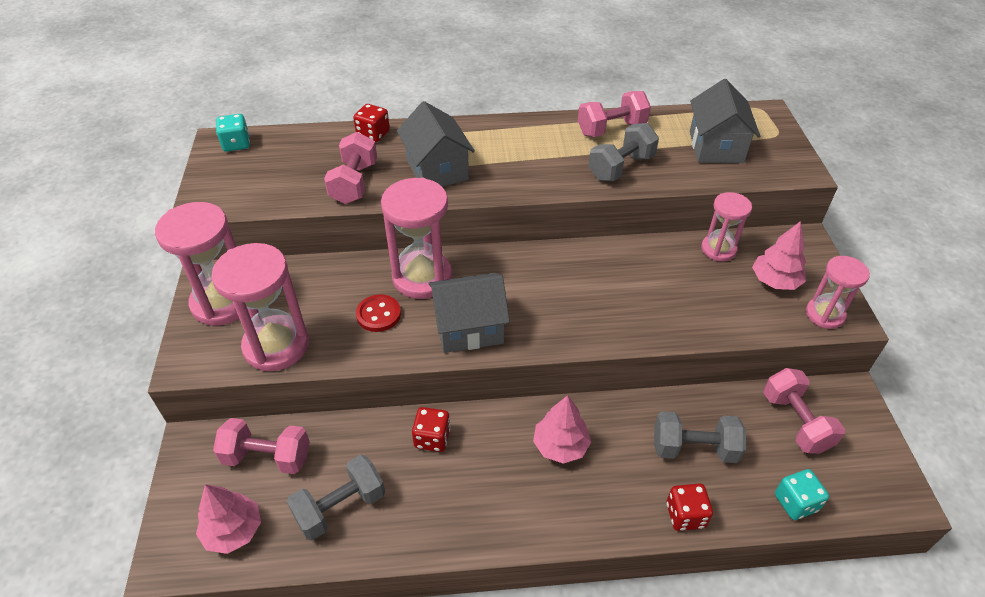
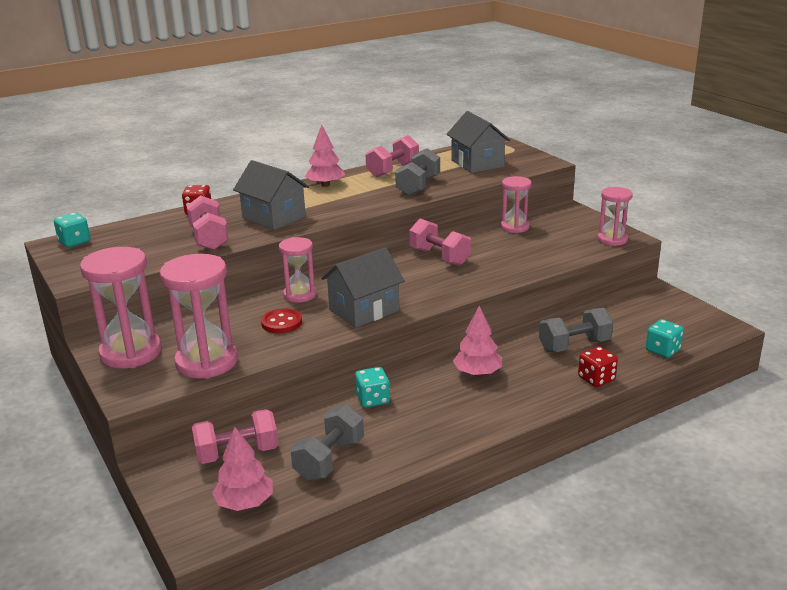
camera: 25 degrees left, 20 degrees down
(422, 277) = (300, 295): pink hourglass -> pink hourglass, size x0.60
(432, 438) = (373, 399): red dice -> turquoise dice
(775, 281) = (566, 232): pink tree -> pink tree (325, 185)
(795, 422) = (631, 313): pink dumbbell -> pink dumbbell (439, 257)

